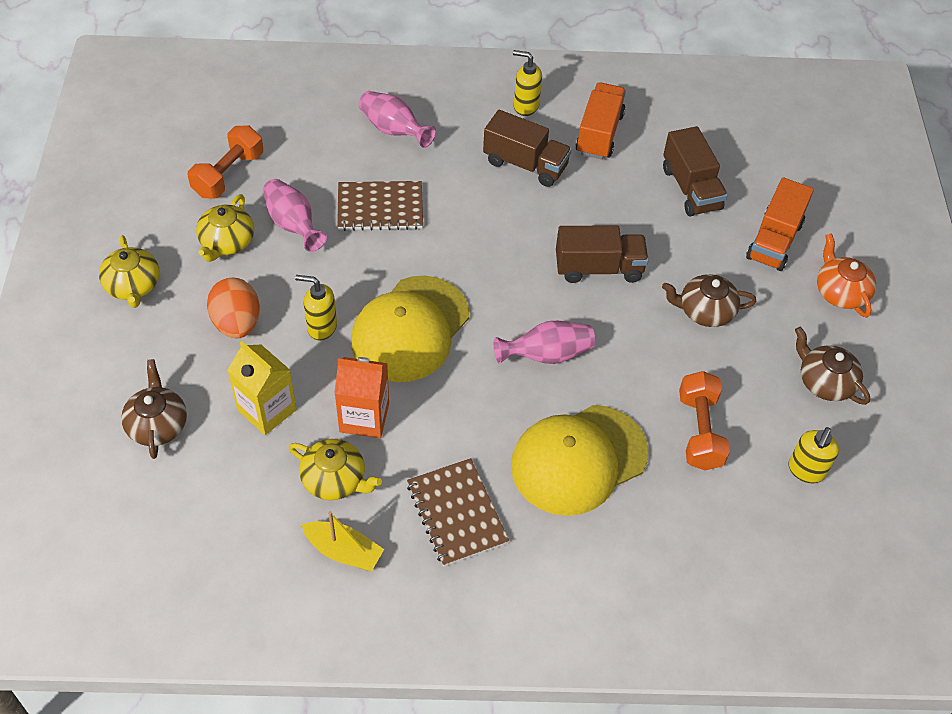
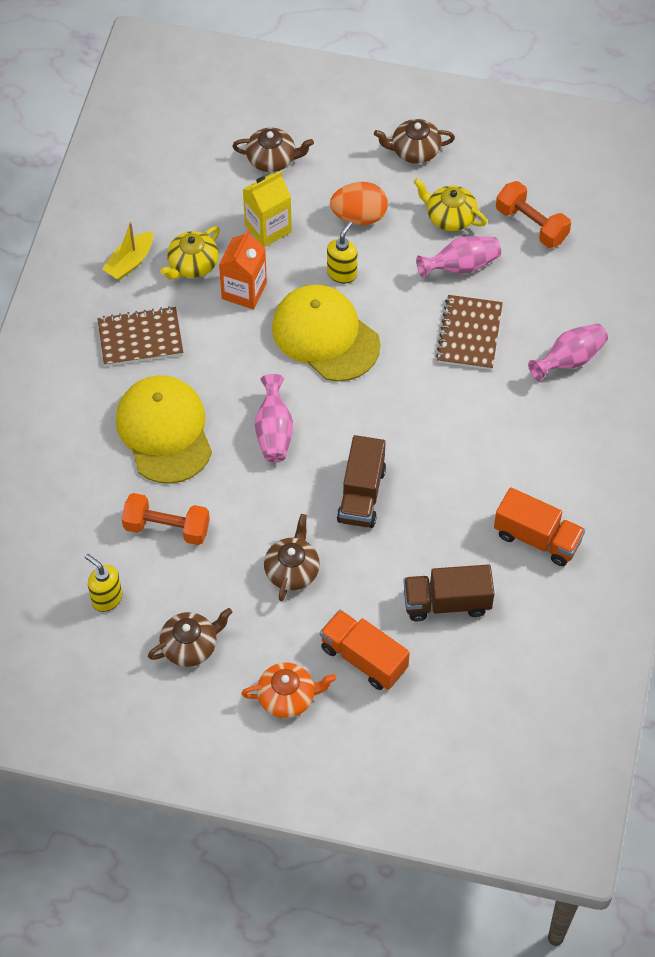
camera: 105 degrees right, 5 degrees up
(133, 286) = (414, 151): yellow teapot -> brown teapot
(525, 106) = (587, 480): yellow soap dispenser -> none
(525, 164) = (505, 462): brown truck -> none

